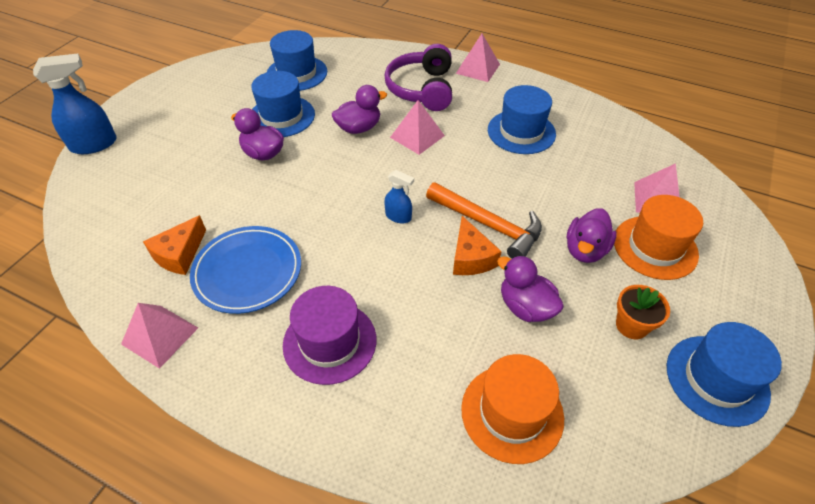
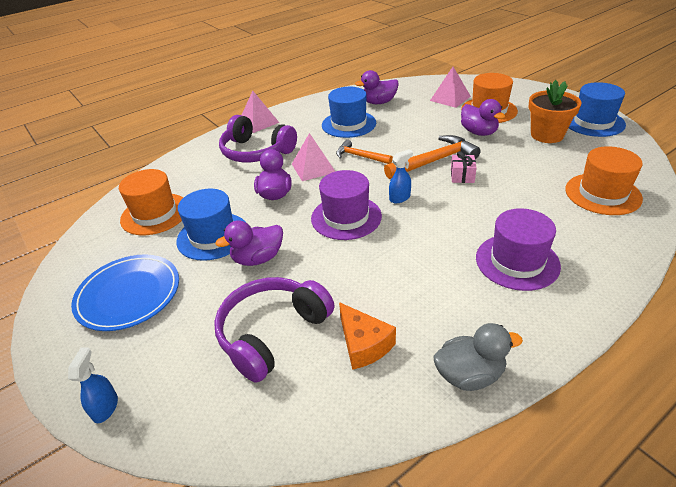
camera: 60 degrees left, 10 degrees down
(94, 144) = (105, 407): blue spray bottle -> blue spray bottle, size x0.55
(160, 335) = (469, 375): pink pyramid -> grey duck
(179, 195) = (272, 333): none -> purple headphones
(247, 272) = (415, 297): blue plate -> blue plate (128, 295)
(297, 73) = (155, 214): blue hat -> orange hat
(346, 187) = (346, 217): none -> purple hat
(459, 162) = (360, 156): none -> orange hammer
(470, 257) = (462, 176): orange cheese -> pink gift
(525, 307) = (517, 166): purple duck -> purple duck (379, 102)
(631, 325) = (547, 135): orange flower pot -> orange flower pot, size x1.51

